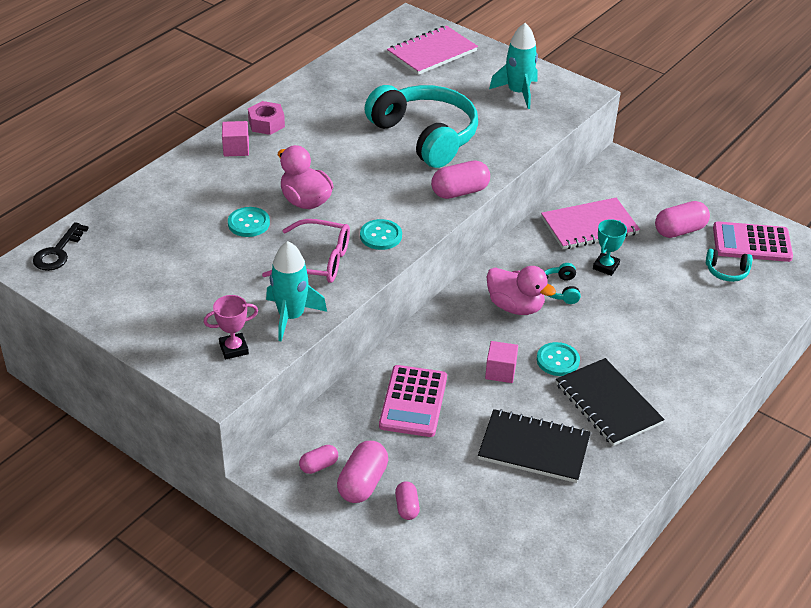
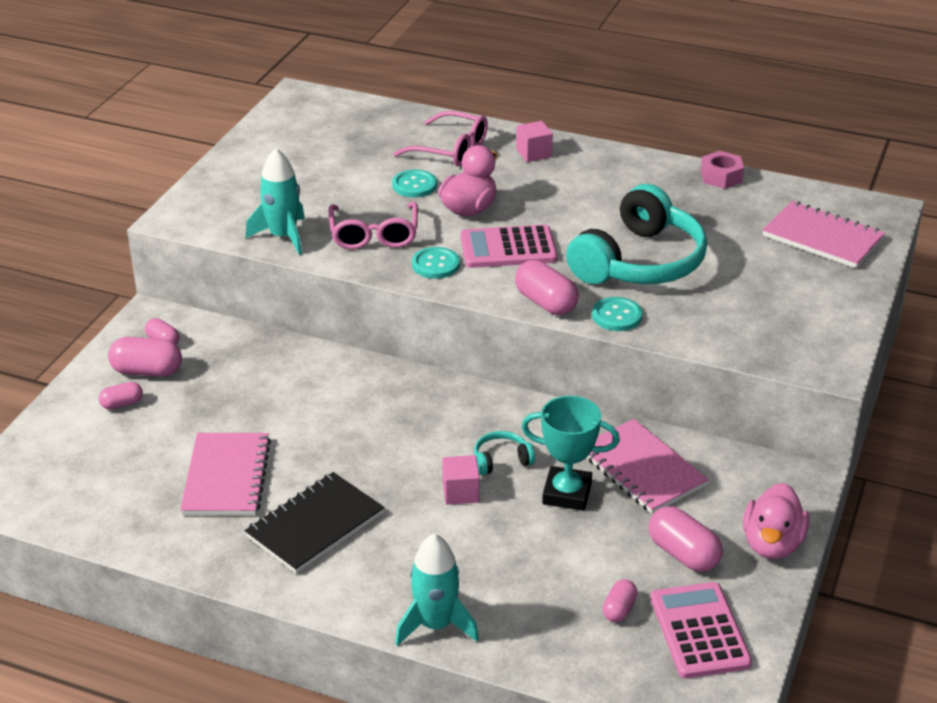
camera: 75 degrees right, 5 degrees down
(58, 252) = (322, 103): black key -> none
(201, 191) = (451, 150): none -> pink glasses
(234, 349) = (226, 215): pink trophy -> none
(266, 124) = (590, 161): pink nut -> pink nut (721, 177)
(413, 402) = (269, 382): pink calculator -> pink calculator (508, 248)
(500, 371) = (338, 435): pink cube -> pink cube (460, 492)
(515, 306) = (453, 430): pink duck -> pink duck (772, 544)
(518, 92) = (786, 314): turquoise rocket -> turquoise rocket (436, 625)
(534, 448) = (226, 477): black notebook -> pink notebook
(557, 360) = (374, 475): turquoise button -> turquoise button (617, 316)
(606, 266) = (567, 493): turquoise trophy -> turquoise trophy, size x1.55
(727, 271) = (619, 609): turquoise headphones -> pink capsule

